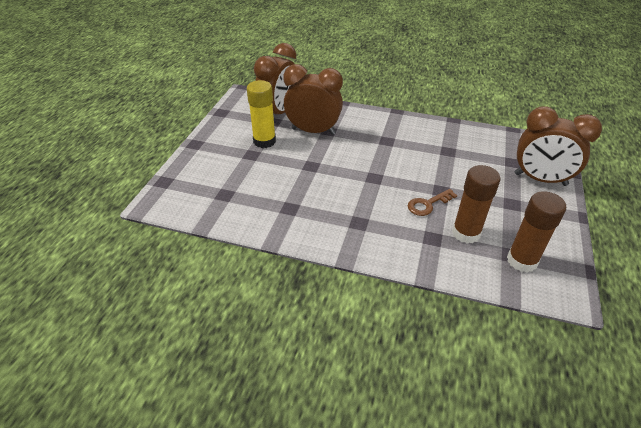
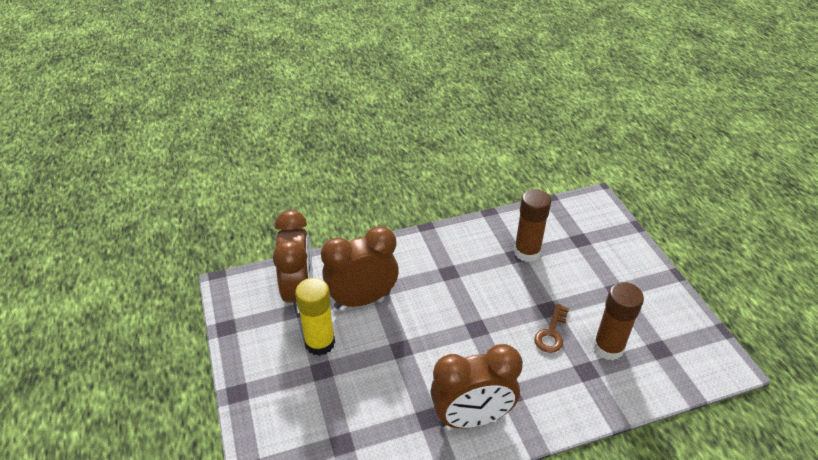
camera: 35 degrees left, 0 degrees up
(522, 261) = (672, 351): brown glue stick -> brown glue stick (527, 252)
(540, 179) = (617, 249): brown clock -> brown clock (471, 418)

